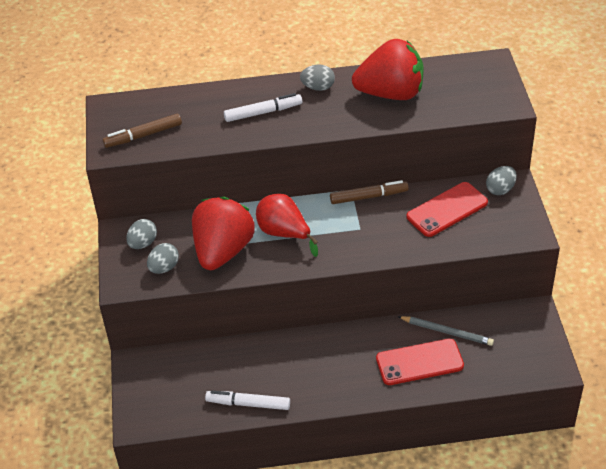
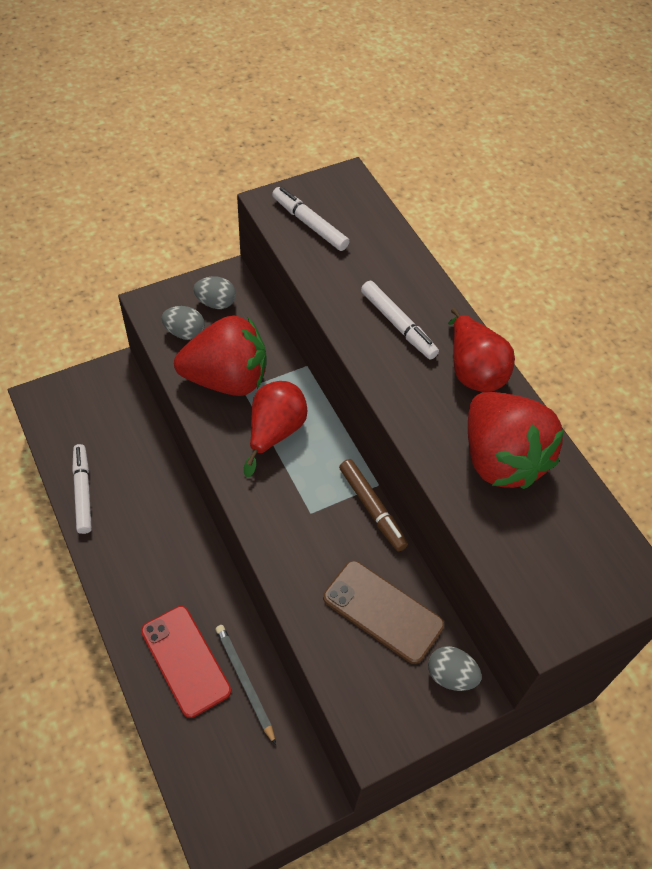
camera: 65 degrees right, 10 degrees up
(143, 135) = (309, 224): brown marker -> white marker
(318, 87) = (473, 370): grey egg -> red pear
(447, 210) = (382, 611): red phone -> brown phone
(447, 332) = (244, 682): grey pencil -> grey pencil turned 150 degrees clockwise

